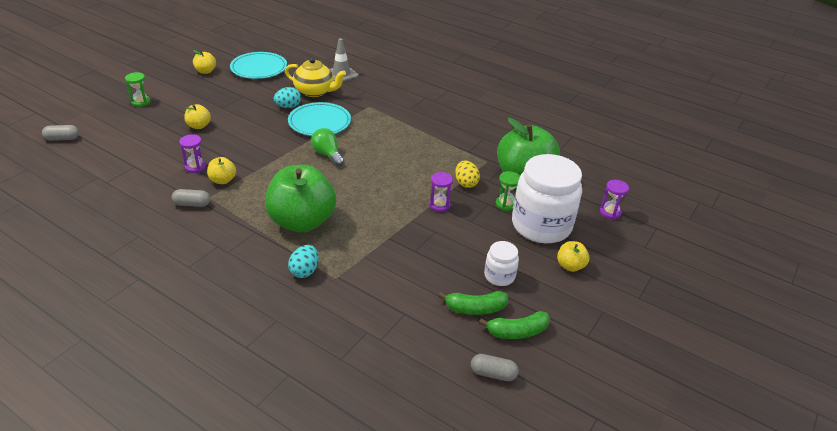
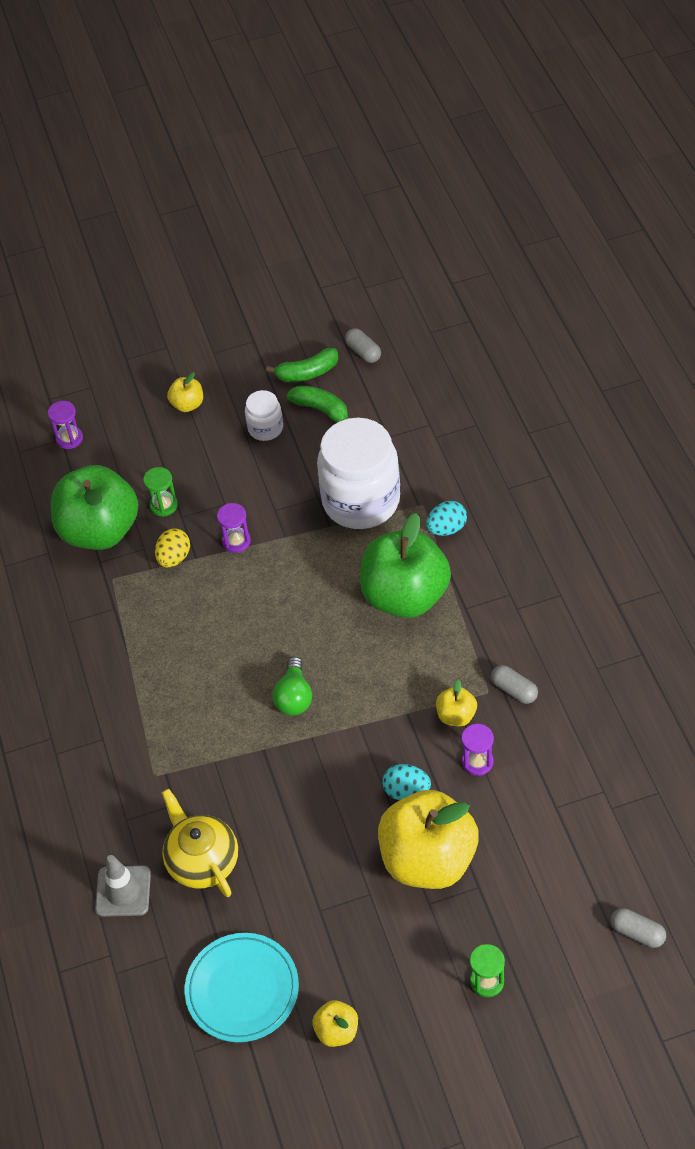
camera: 135 degrees left, 15 degrees up
(199, 126) = (428, 859): yellow apple -> yellow apple, size x2.29
(288, 106) = (270, 840): turquoise egg -> turquoise egg (406, 791)
(319, 122) = (254, 774): turquoise plate -> none
(517, 331) = (307, 373): green banana -> green banana turned 135 degrees clockwise
(541, 225) = (159, 460): white jar -> white jar (361, 501)

